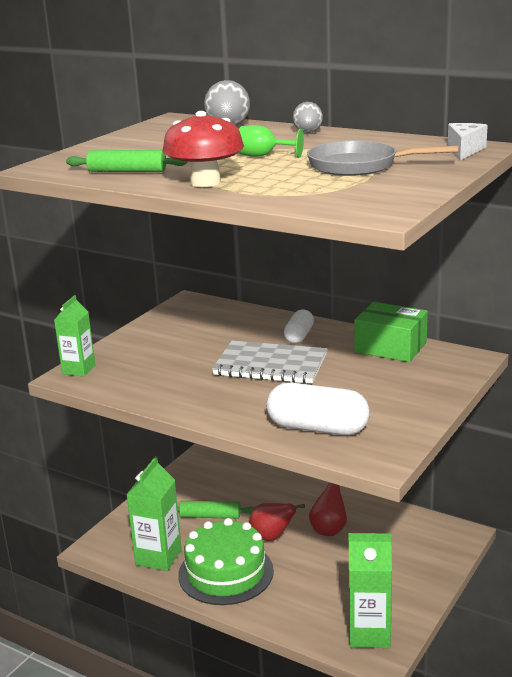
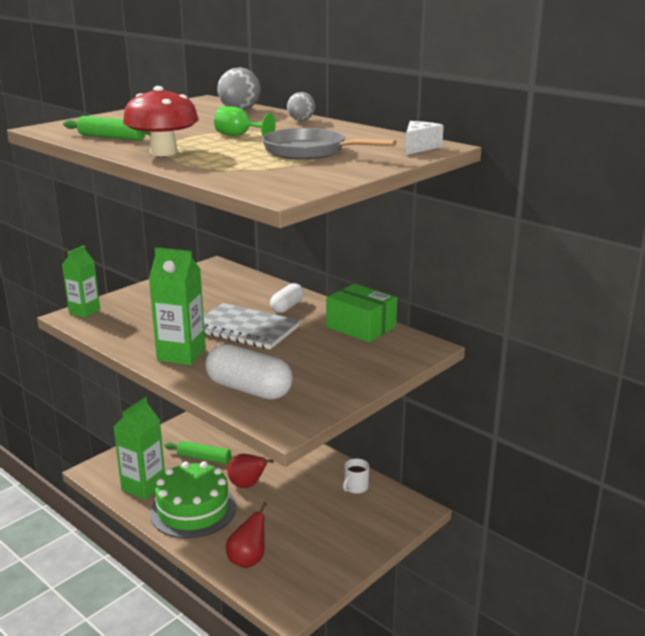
camera: 10 degrees right, 0 degrees up
(329, 529) = (300, 486): red pear -> red pear (248, 560)
(369, 634) = (290, 585): green carton -> green carton (181, 354)
(387, 521) = (355, 487): none -> white mug

